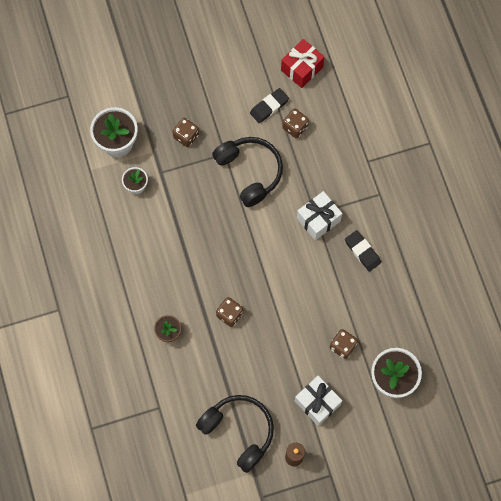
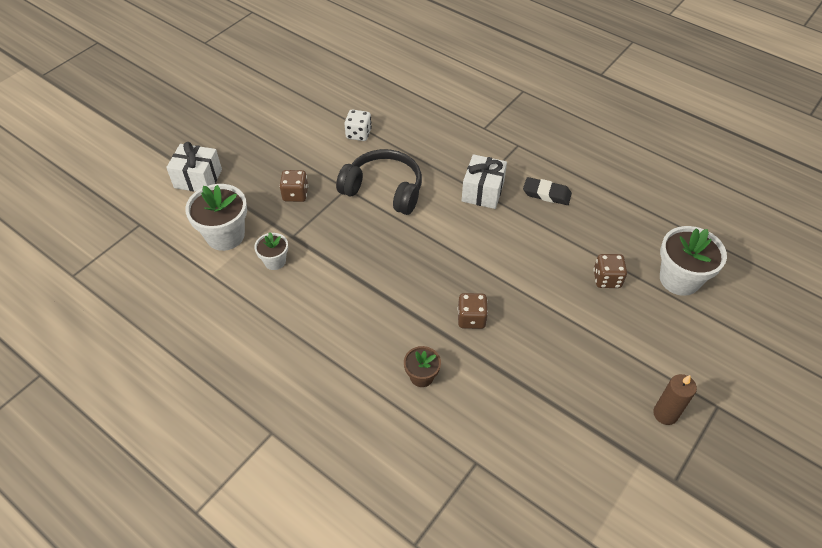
camera: 35 degrees left, 20 degrees down
(239, 431) = (585, 427): black headphones -> none
(269, 107) = (358, 134): black eraser -> white dice
(295, 127) = (396, 137): brown dice -> none
(302, 68) = (364, 95): red gift -> none
(317, 403) = (634, 345): white gift -> white gift (198, 179)

